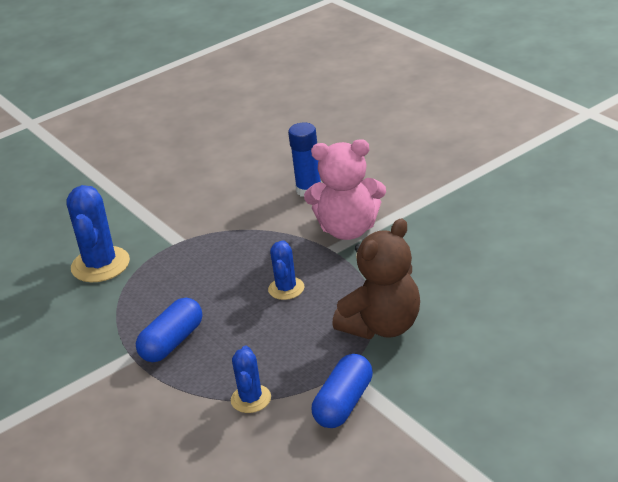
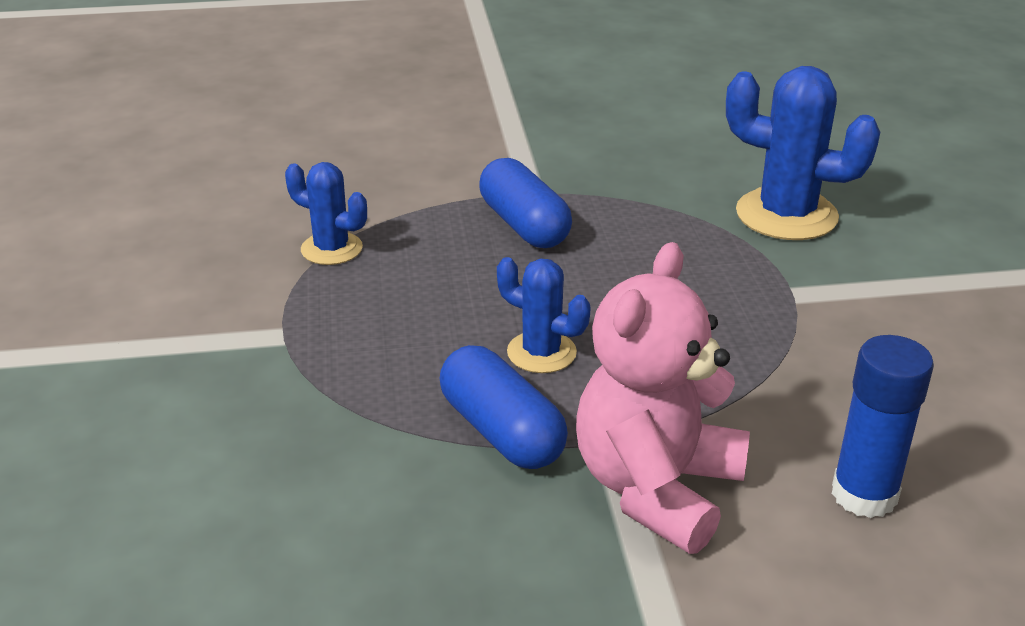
camera: 115 degrees right, 0 degrees up
(344, 404) = (219, 312): blue capsule -> blue capsule (501, 431)
(382, 326) = (327, 410): brown teddy bear -> none

